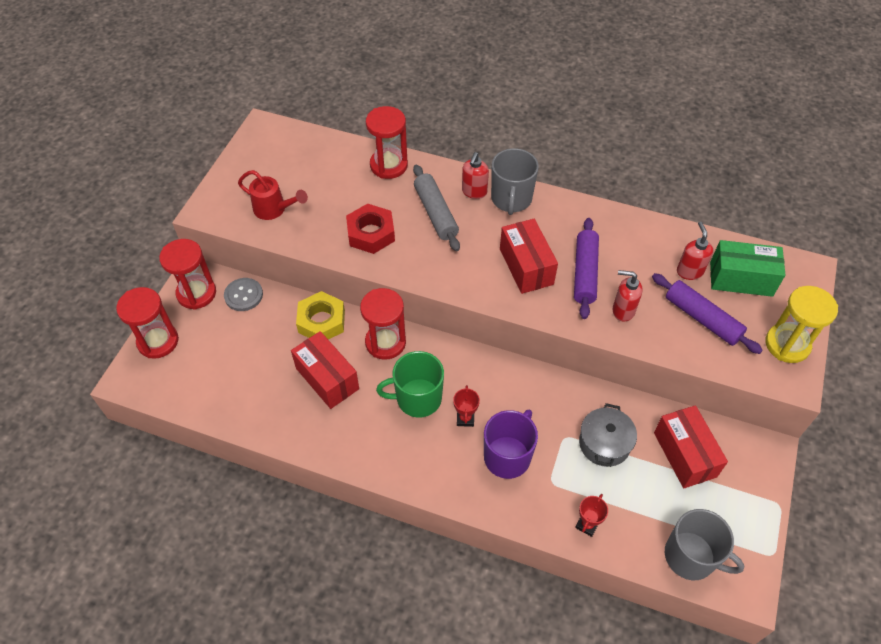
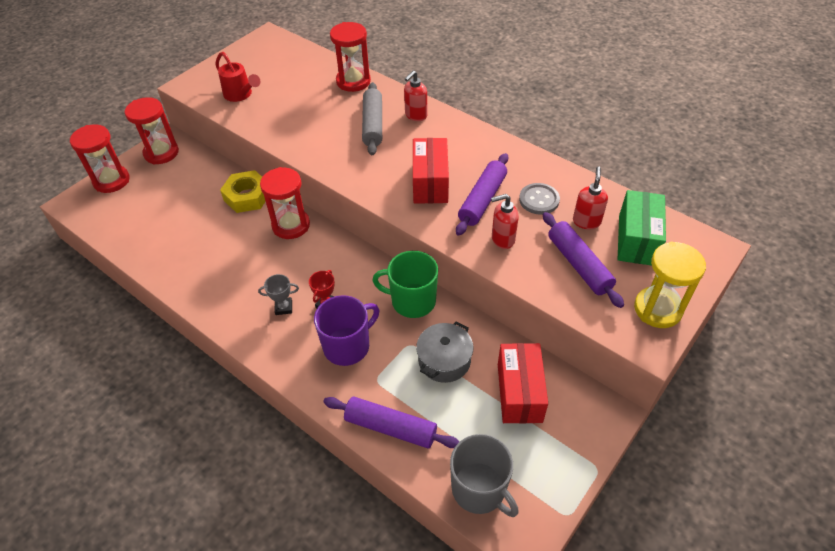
camera: 20 degrees right, 5 degrees down
(243, 295) = (196, 163): grey button -> grey button (539, 200)
(327, 378) = (227, 241): red box -> none
(371, 233) = (308, 128): red nut -> none
(417, 398) = (293, 276): green mug -> green mug (412, 301)
(425, 435) = (283, 307): none -> grey trophy
(511, 199) = (446, 127): grey mug -> none
(587, 525) = (390, 427): red trophy -> purple rolling pin
(623, 310) = (502, 239): red soap dispenser -> red soap dispenser turned 45 degrees counterclockwise
(741, 279) = (636, 240): green box -> green box turned 75 degrees clockwise

